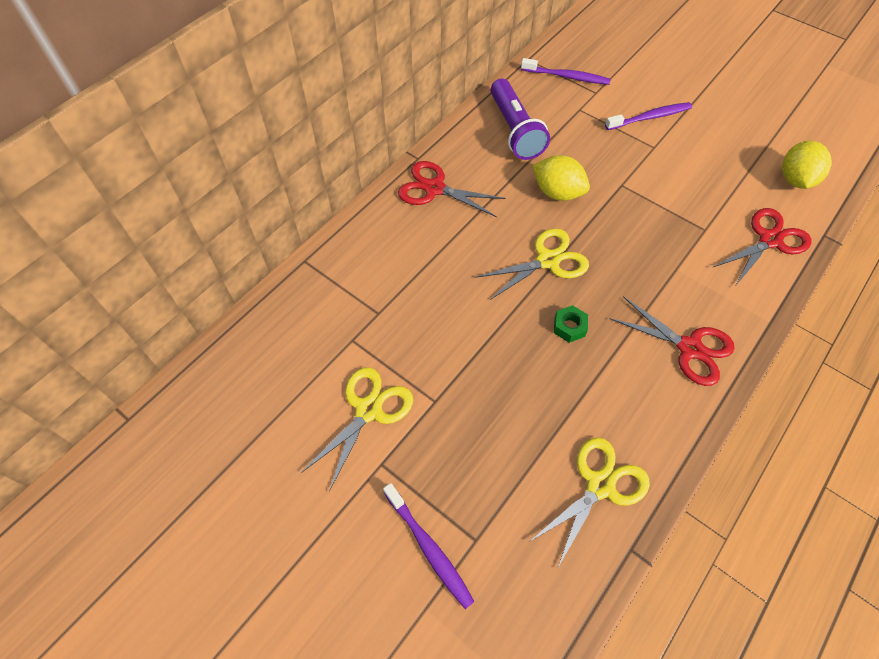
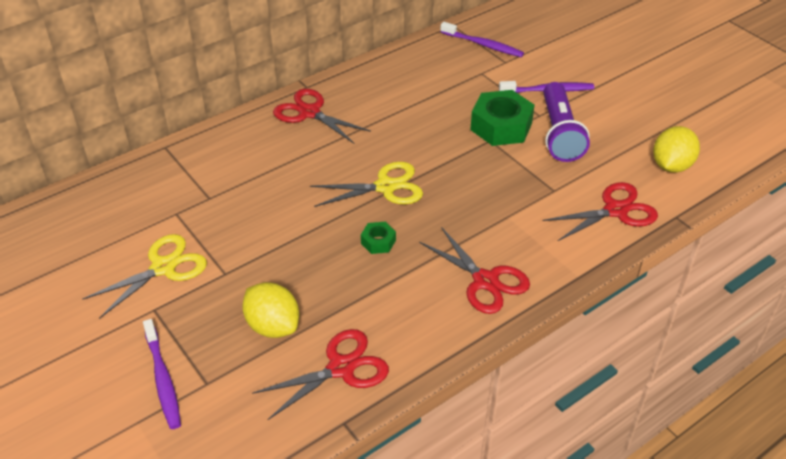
camera: 15 degrees right, 15 degrees down
(514, 130) = (409, 80): purple flashlight -> purple flashlight (559, 133)
(557, 192) = (423, 135): yellow lemon -> yellow lemon (273, 326)
(600, 485) = (341, 368): yellow scissors -> red scissors
(625, 167) = (501, 126): none -> green nut

